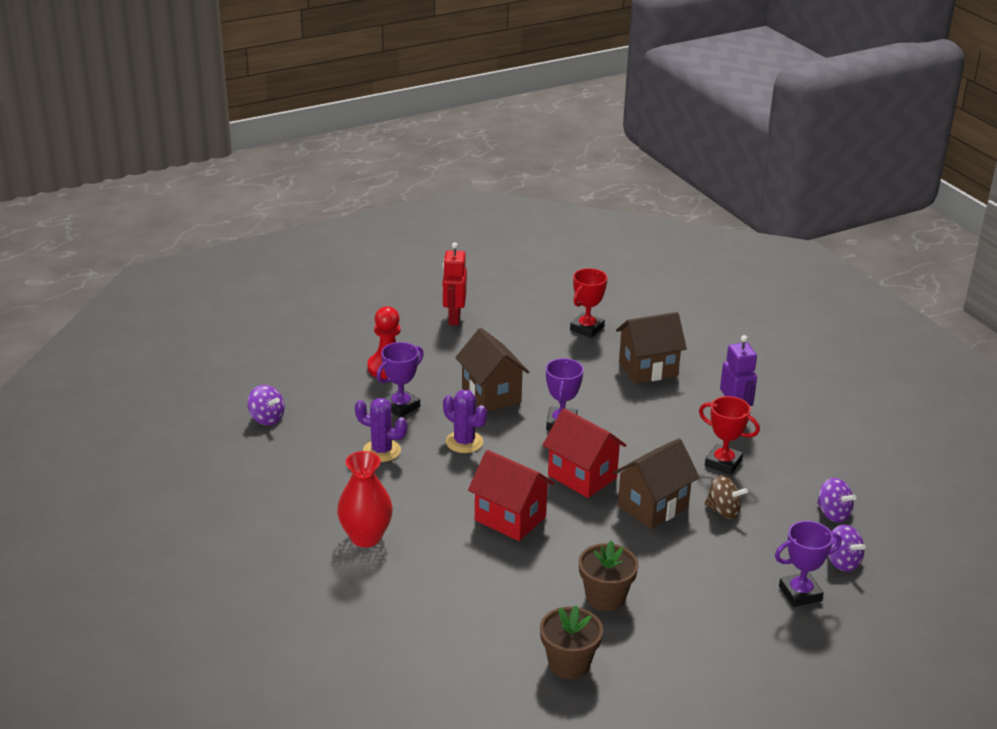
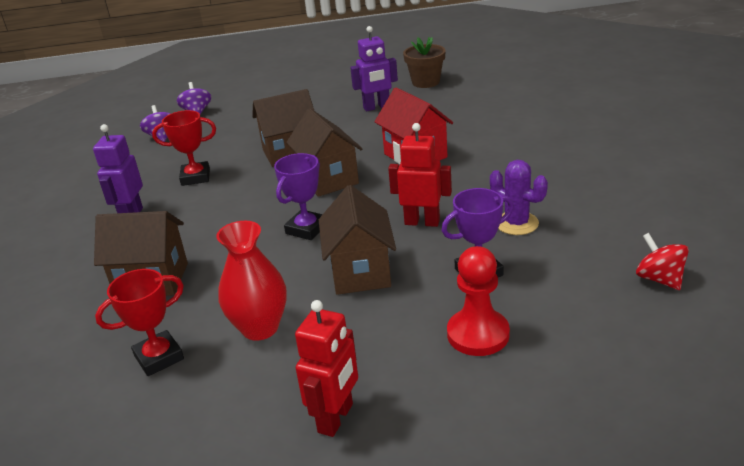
camera: 155 degrees left, 0 degrees up
(266, 418) = (659, 279): purple spinning top -> red spinning top
(366, 537) = (549, 154): red vase -> red vase (260, 328)
(464, 442) = (422, 222): purple cactus -> red robot
(582, 476) = (328, 179): red house -> brown house
(605, 597) = (376, 107): brown flower pot -> purple robot
(723, 463) = (195, 177): red trophy -> red trophy turned 60 degrees counterclockwise
(723, 511) = (238, 145): brown spinning top -> none
(800, 593) = (246, 100): purple trophy -> none

